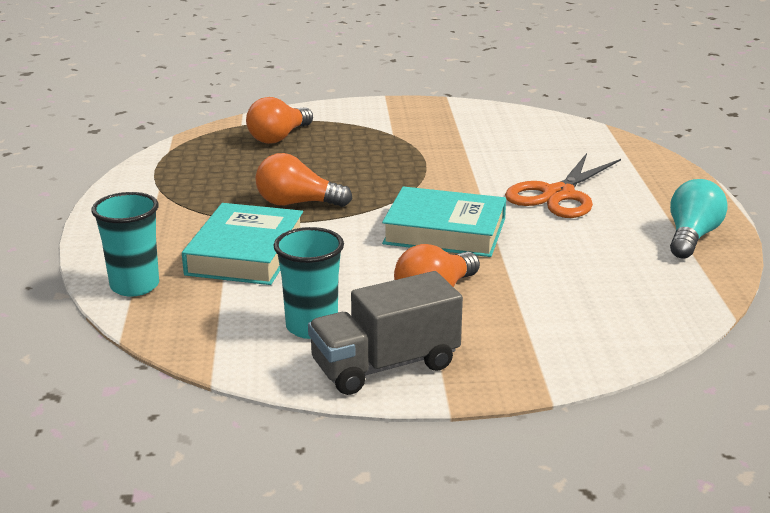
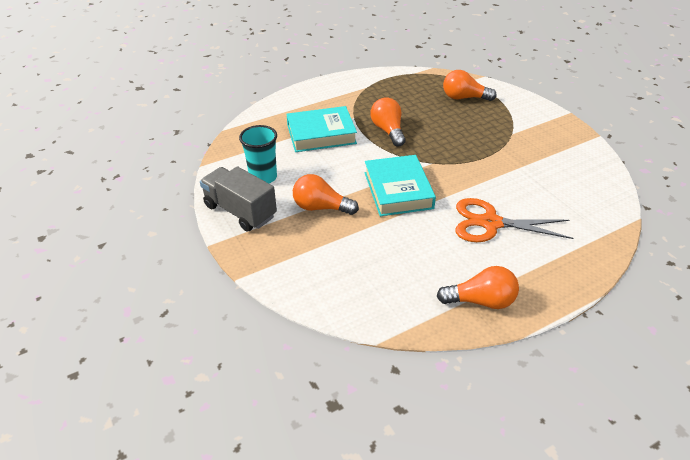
camera: 65 degrees right, 15 degrees up
(134, 286) = (269, 116): turquoise cup -> none
(691, 237) = (481, 301): turquoise light bulb -> orange light bulb

